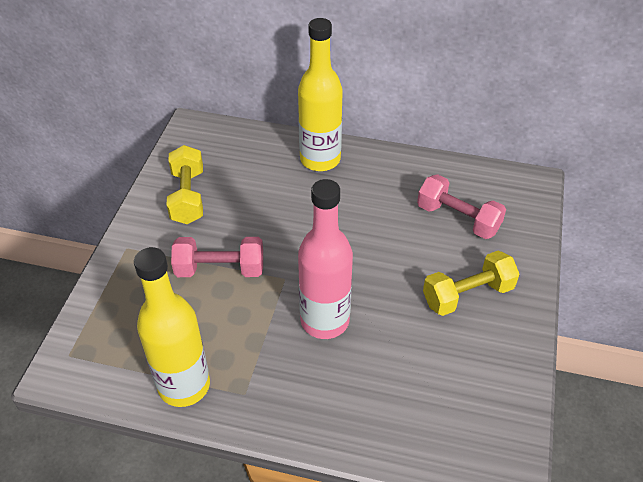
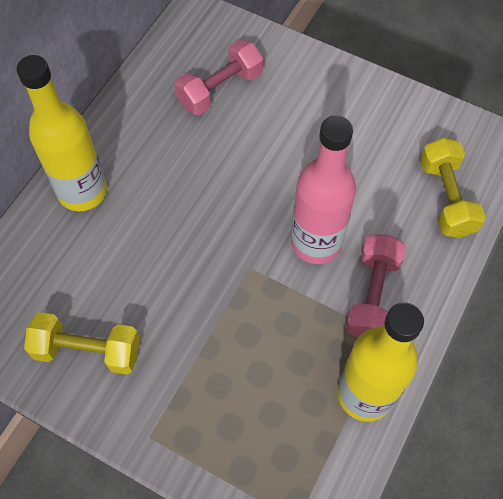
camera: 75 degrees left, 15 degrees up
(220, 269) = (217, 332): pink dumbbell -> pink dumbbell (372, 296)
(467, 294) = (317, 113): yellow dumbbell -> yellow dumbbell (446, 198)

